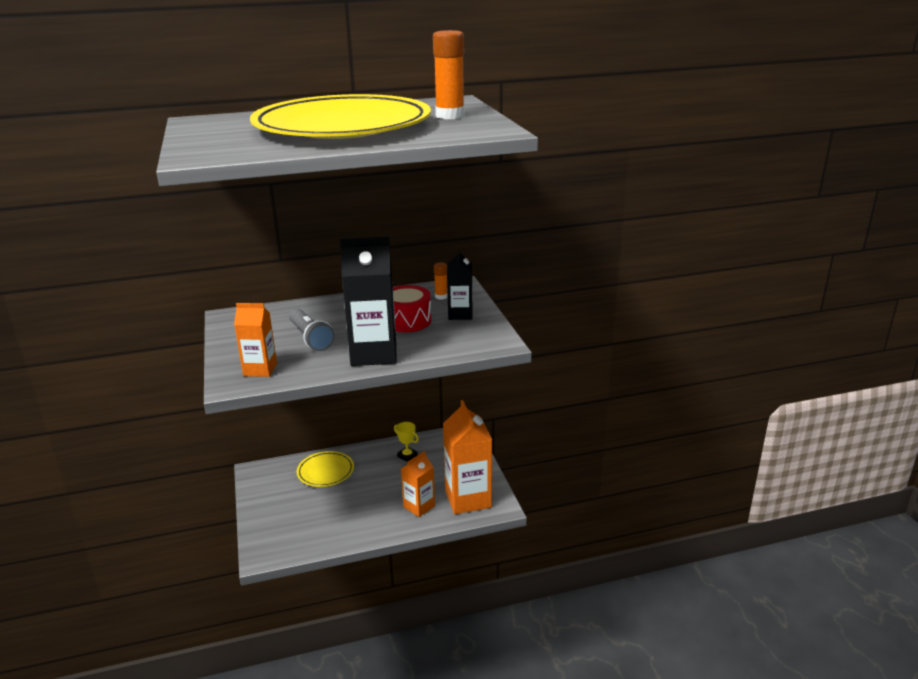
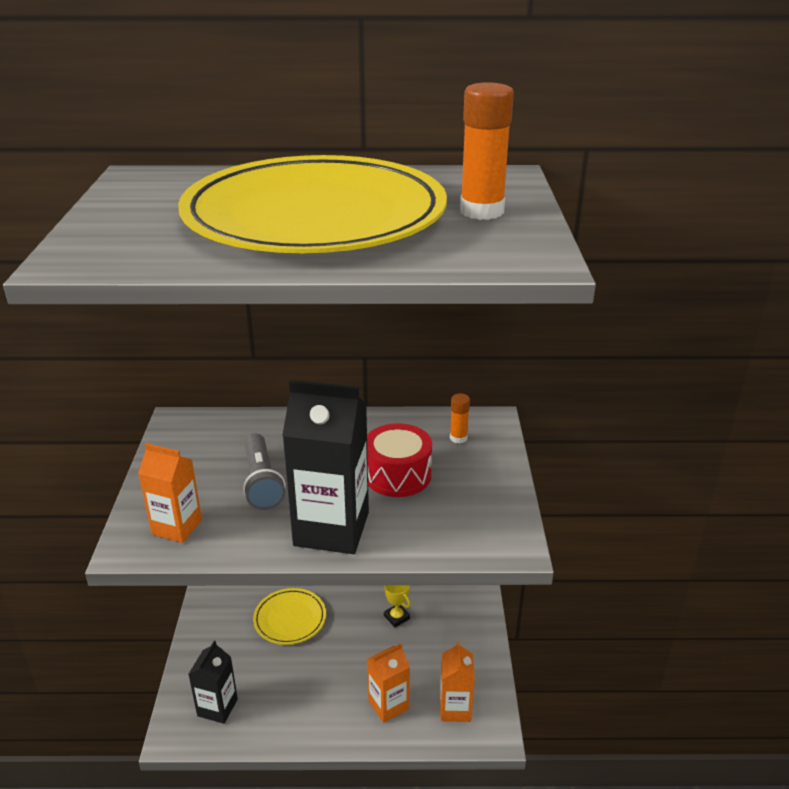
camera: 15 degrees right, 5 degrees up
(460, 314) = (473, 477): black carton -> black carton (217, 707)
(468, 499) = (455, 708): orange carton -> orange carton, size x0.58

